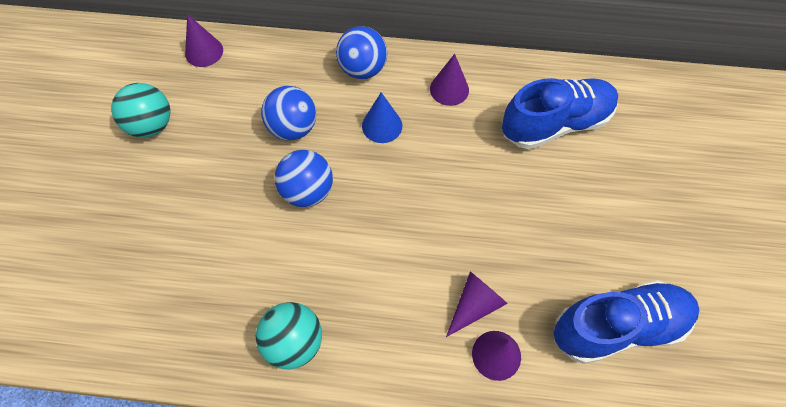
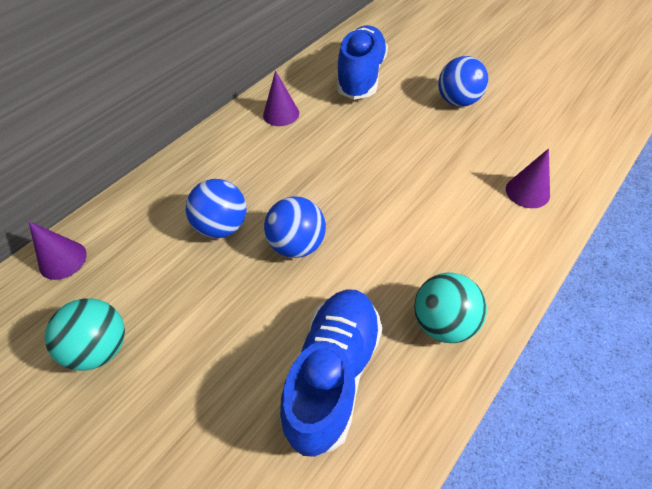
camera: 55 degrees left, 10 degrees down
(362, 69) = (210, 154): blue ball -> blue ball (458, 101)
(382, 125) = (276, 166): blue cone -> none
(475, 304) = (479, 184): purple cone -> none
(617, 327) = (538, 121): blue shoe -> blue shoe (333, 374)

